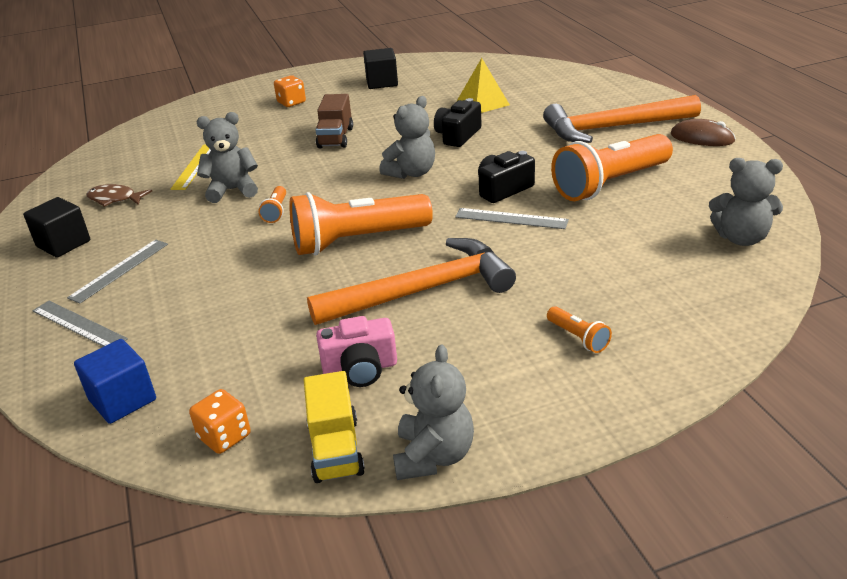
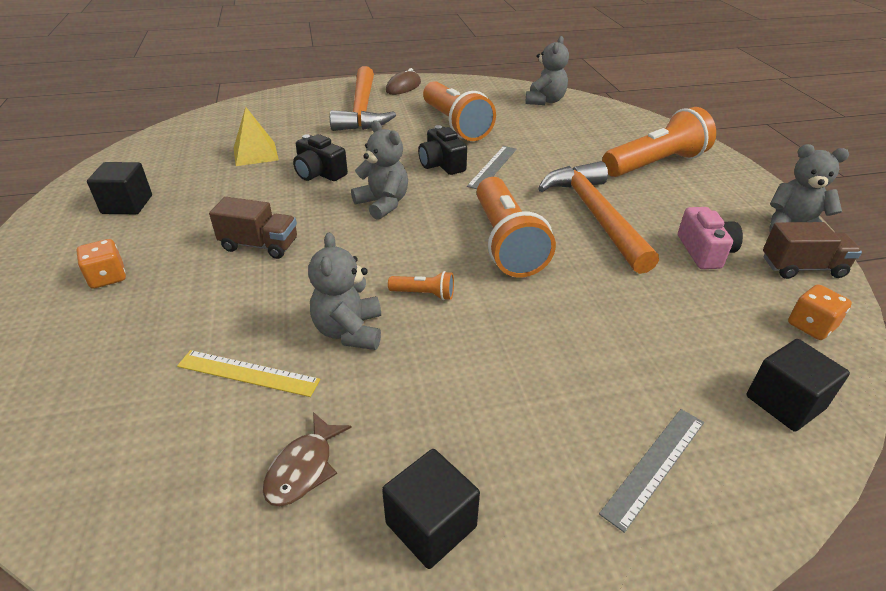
camera: 85 degrees left, 5 degrees up
(120, 270) = (527, 435): grey ruler -> none
(122, 400) = (785, 402): blue cube -> black cube
(336, 449) = (802, 267): yellow truck -> brown truck
(578, 338) = (655, 164): orange flashlight -> orange flashlight, size x2.37

